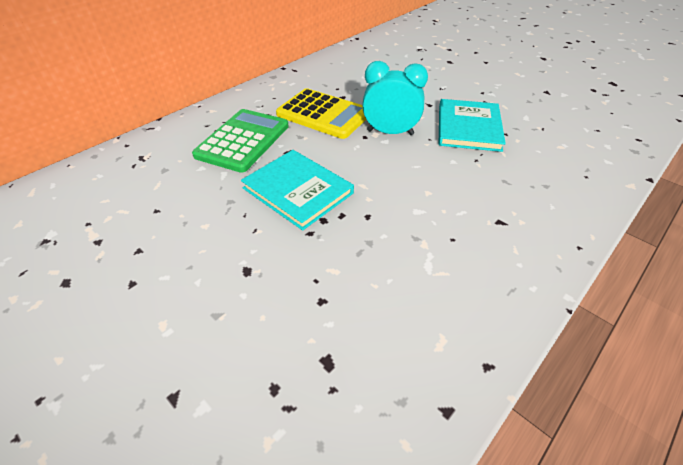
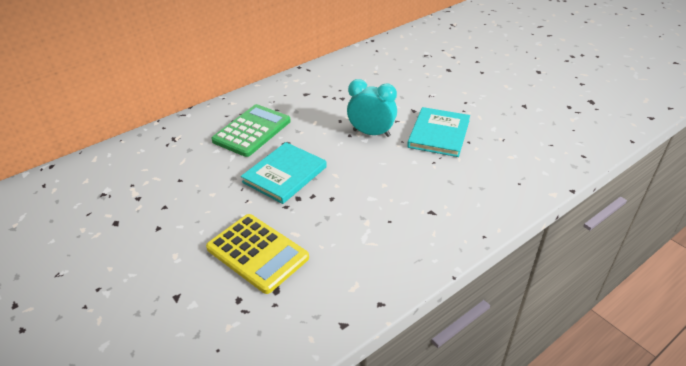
camera: 10 degrees right, 5 degrees down
(298, 190) = (284, 174): turquoise book -> turquoise book turned 75 degrees clockwise
(323, 114) = (321, 113): yellow calculator -> yellow calculator (257, 253)

